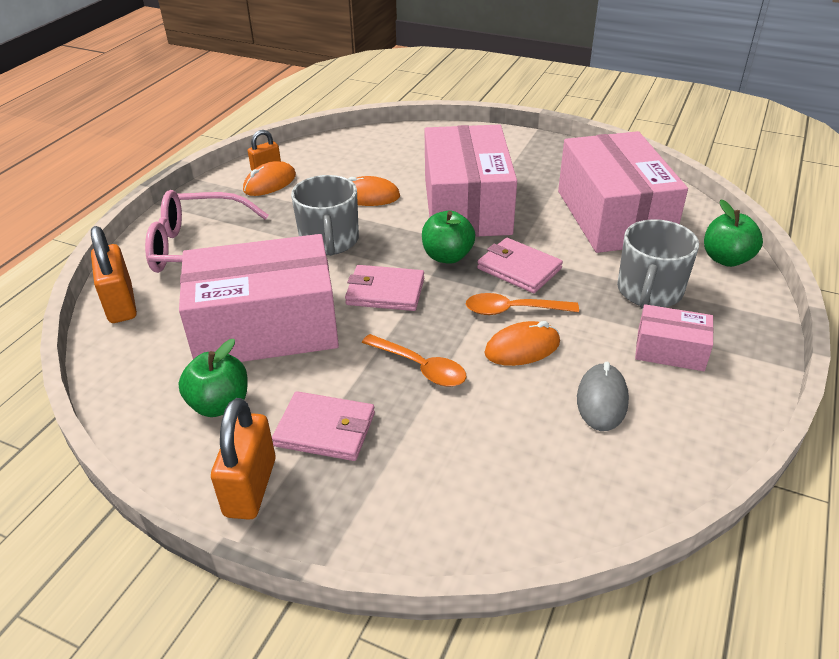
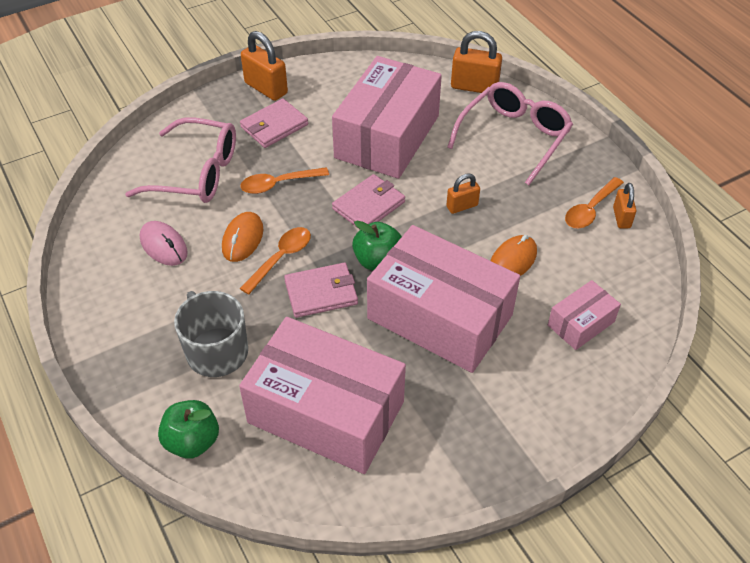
camera: 125 degrees right, 10 degrees up
(220, 404) = (336, 97): green apple -> none
(270, 183) = (590, 209): orange mouse -> orange spoon
(329, 241) = (462, 206): grey mug -> orange padlock
(476, 448) = (197, 173): none -> pink glasses
(602, 400) = (163, 246): grey mouse -> pink mouse
(670, 350) = (157, 312): pink box -> pink box (581, 323)

